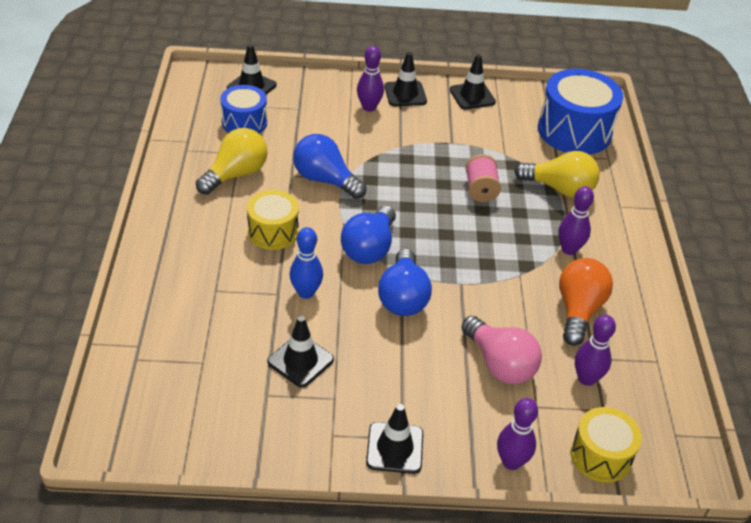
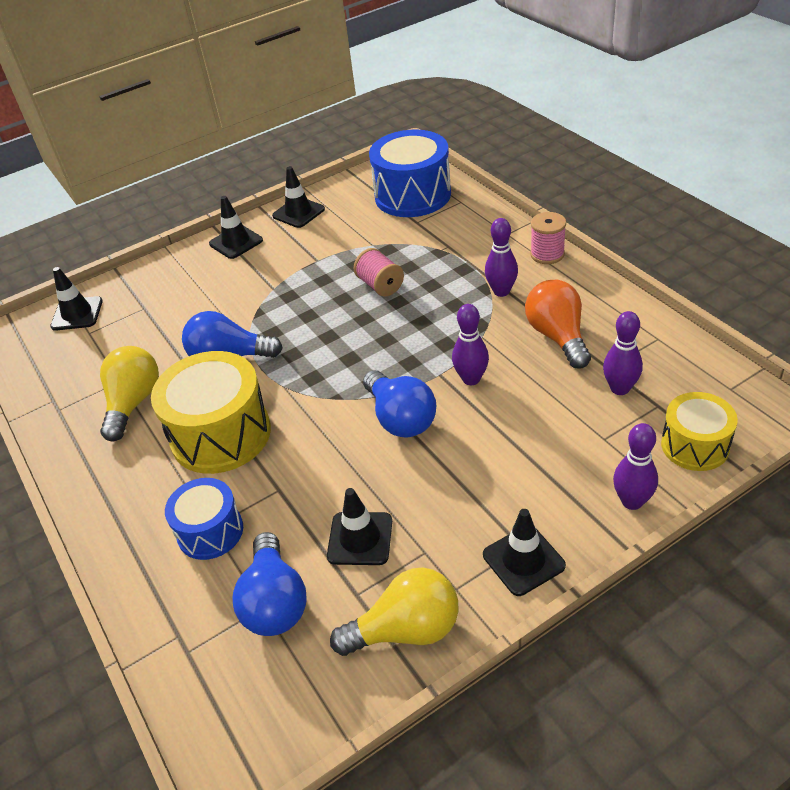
camera: 25 degrees left, 0 degrees up
(244, 123) = (99, 350): blue drum -> blue drum (210, 531)
(273, 232) = (221, 434): yellow drum -> yellow drum, size x1.68
(306, 292) = (305, 471): blue bowling pin -> none
(369, 107) = (212, 271): purple bowling pin -> purple bowling pin (471, 379)
(369, 248) = (328, 394): blue light bulb -> blue light bulb (275, 602)
(499, 364) = (539, 422): pink light bulb -> none
(559, 189) = (445, 247): yellow light bulb -> yellow light bulb (406, 630)
(636, 242) = (547, 254): none -> pink spool

